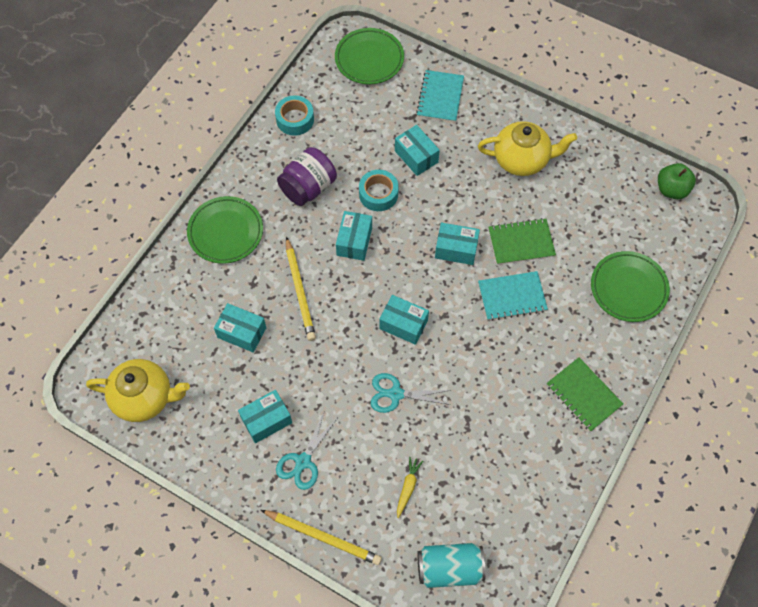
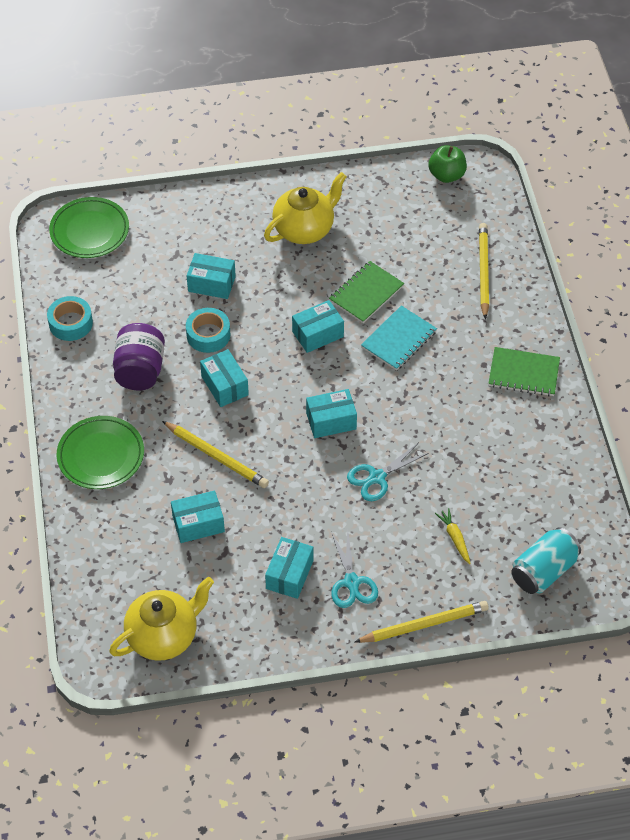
camera: 40 degrees left, 10 degrees down
(440, 97) = (185, 223): turquoise notebook -> none
(628, 288) = (483, 271): green plate -> yellow pencil

